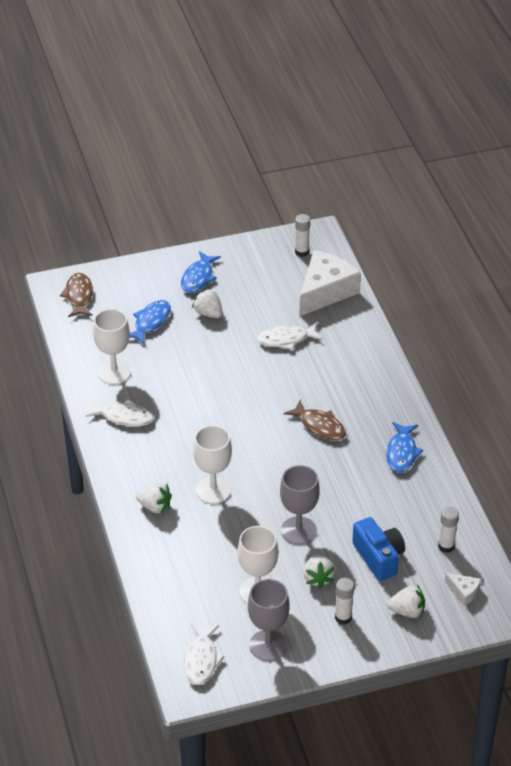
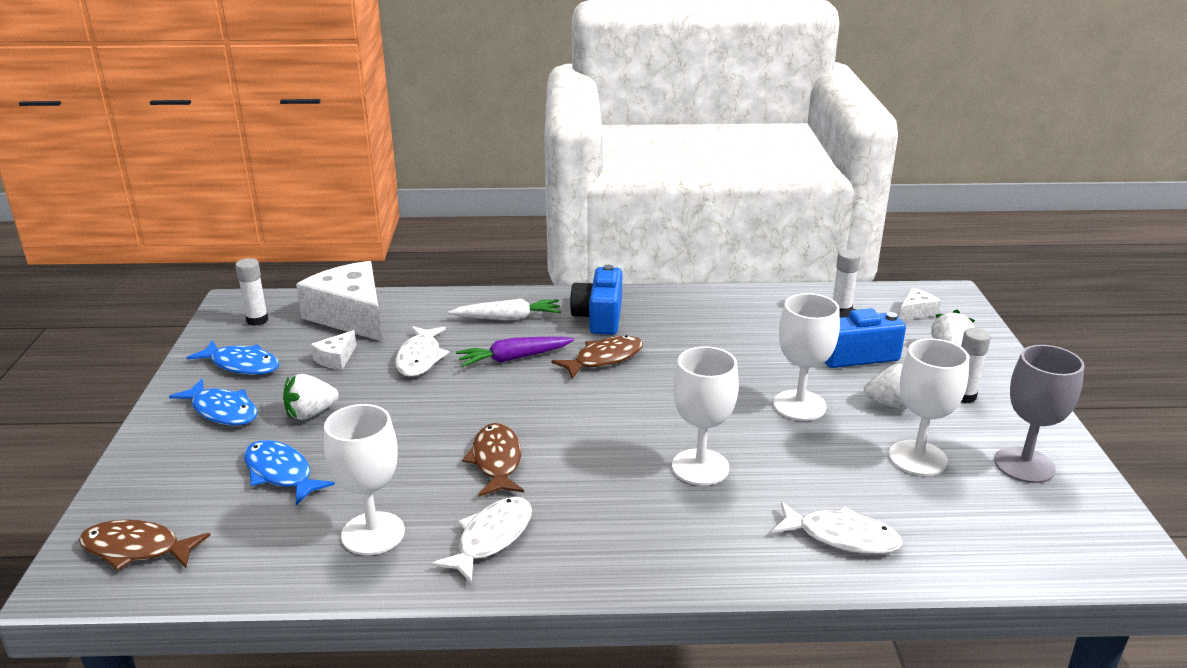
camera: 75 degrees left, 15 degrees down
(155, 507) = (721, 534): white strawberry -> none
(189, 402) = (496, 461): none -> brown fish
(201, 660) = (1065, 534): white fish -> white fish (842, 537)
(270, 303) = (336, 359): none -> white cheese
(298, 530) = (799, 405): grey goblet -> white goblet
(303, 382) = (513, 358): none -> purple carrot
(355, 367) = (508, 318): none -> white carrot
(376, 413) = (599, 317): none -> blue camera
(401, 453) = (677, 312): blue fish -> blue fish (242, 365)

